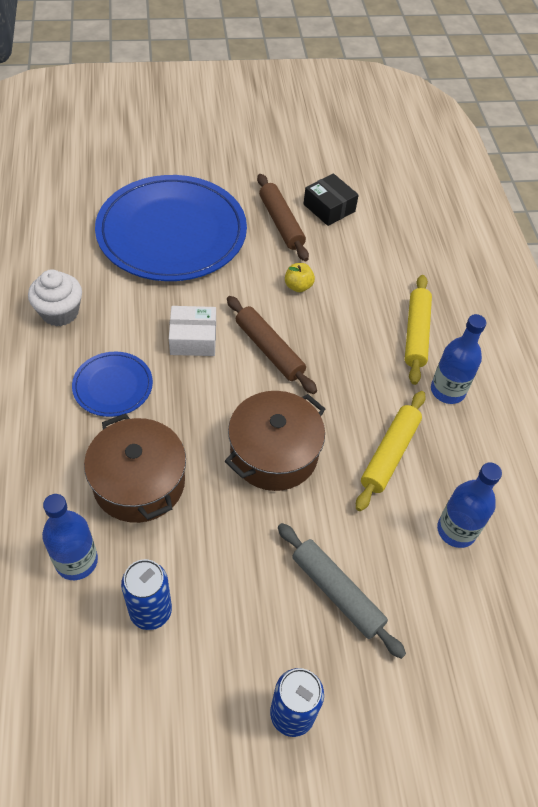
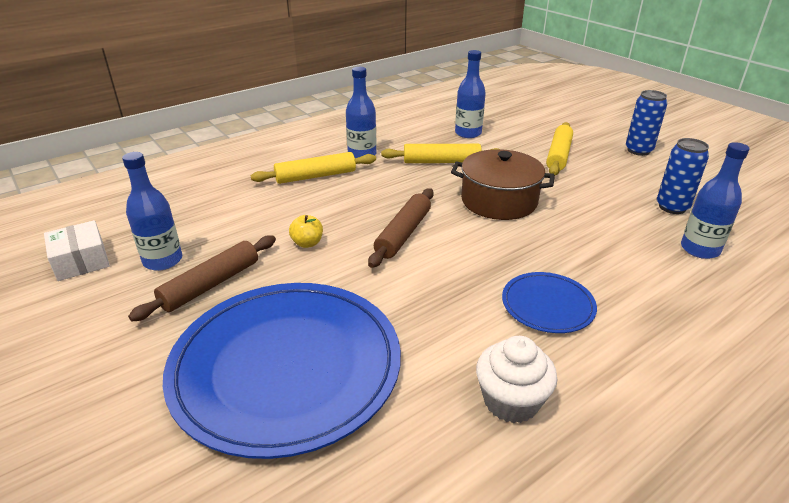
camera: 115 degrees left, 20 degrees down
(139, 482) = (606, 248): brown pot -> none
(193, 339) = (437, 280): white box -> white box (81, 261)
(329, 208) = (163, 261): black box -> blue bottle
(337, 592) = (558, 155): grey rolling pin -> yellow rolling pin

